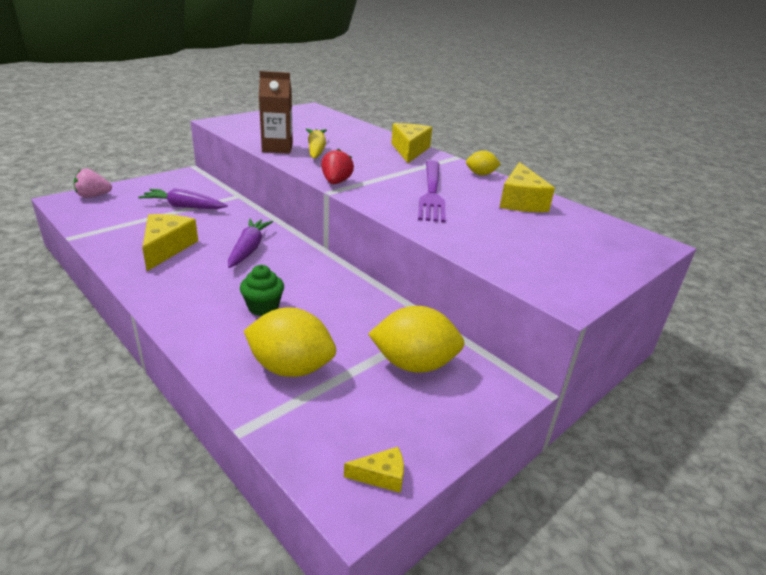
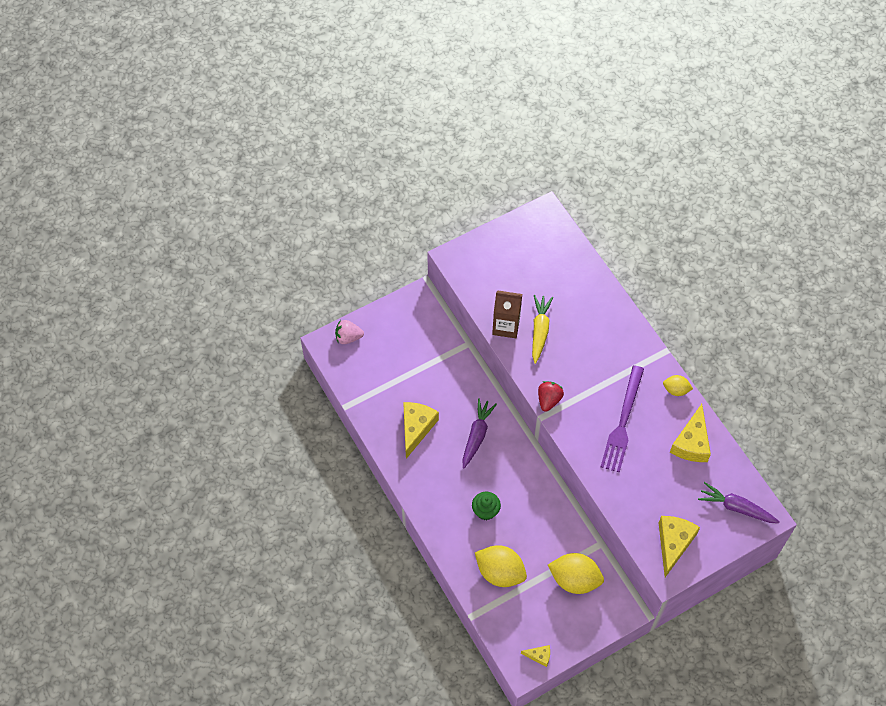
camera: 15 degrees right, 30 degrees up
(184, 207) = (424, 362): purple carrot -> purple carrot (736, 507)
(409, 150) = (625, 334): yellow cheese -> yellow cheese (673, 543)

